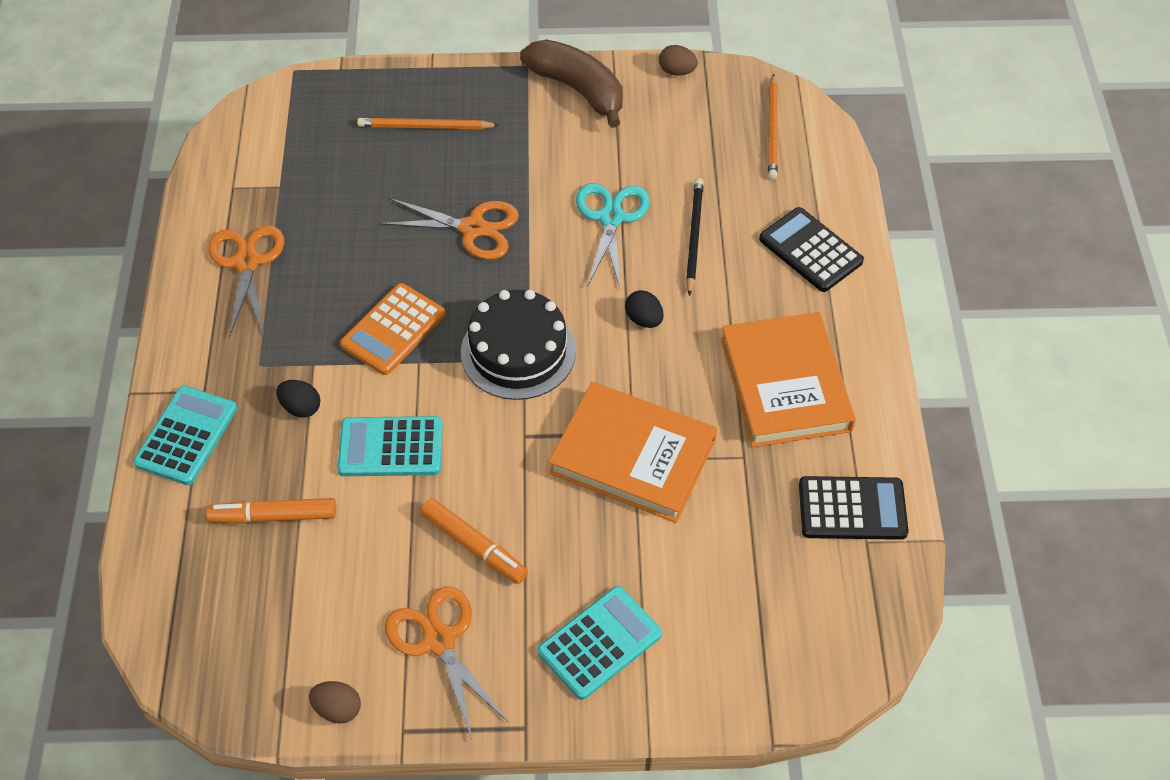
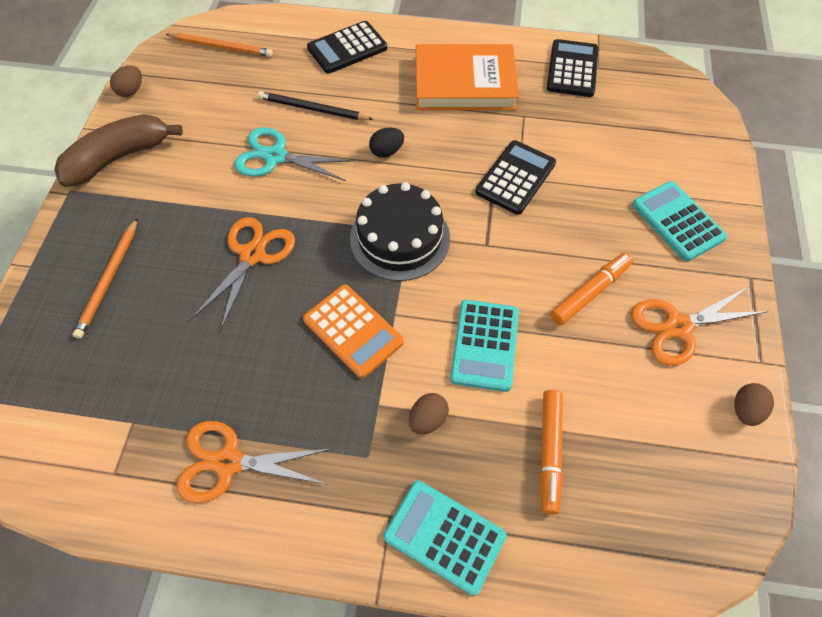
camera: 80 degrees left, 5 degrees up
(301, 407) = (428, 419): black egg -> brown egg
(633, 456) = (515, 178): orange book -> black calculator

